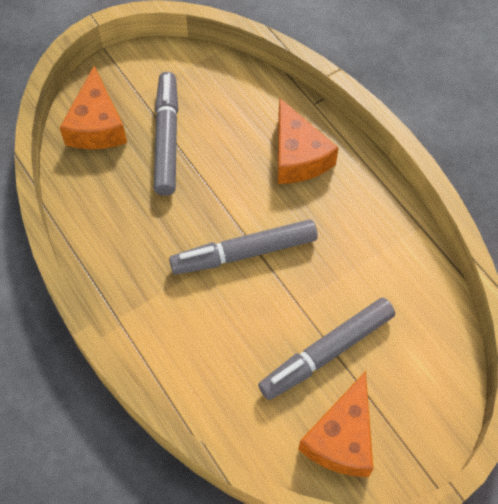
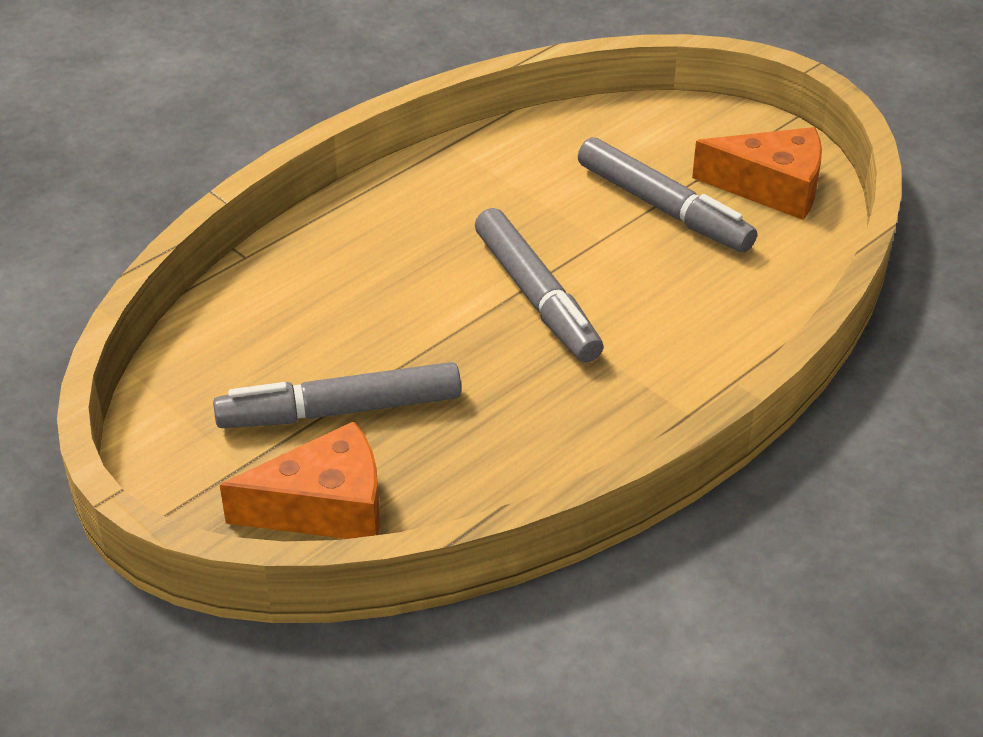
camera: 100 degrees left, 20 degrees down
(298, 156) = (351, 262): orange cheese -> none

